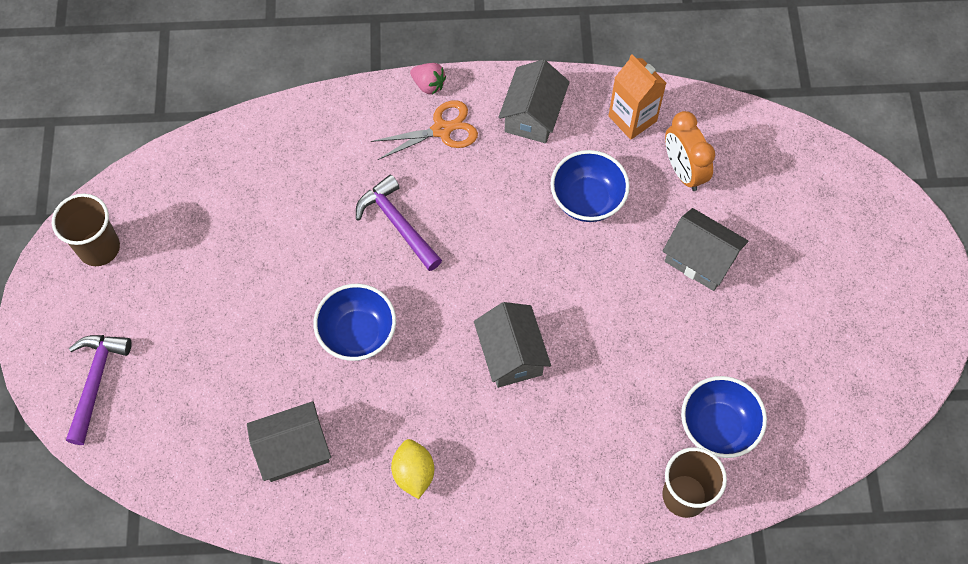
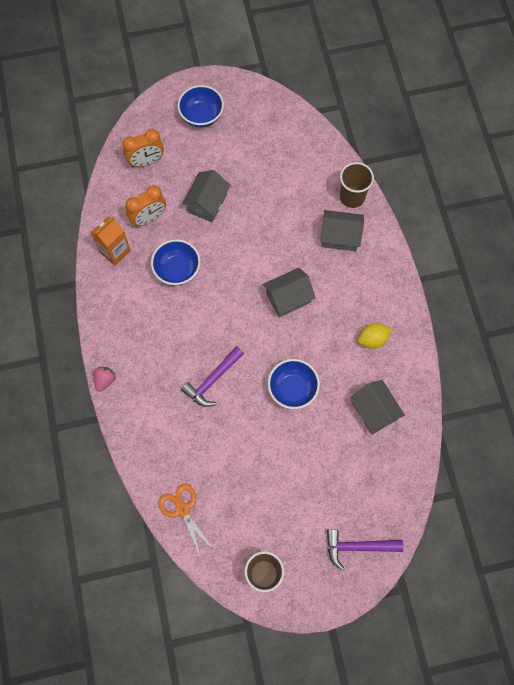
camera: 100 degrees left, 5 degrees up
(441, 130) = (139, 365): orange scissors -> orange scissors (182, 509)
(533, 115) = (120, 311): grey house -> grey house (340, 236)
(718, 427) = (309, 184): blue bowl -> blue bowl (201, 116)
(787, 179) = (146, 162): none -> orange clock

